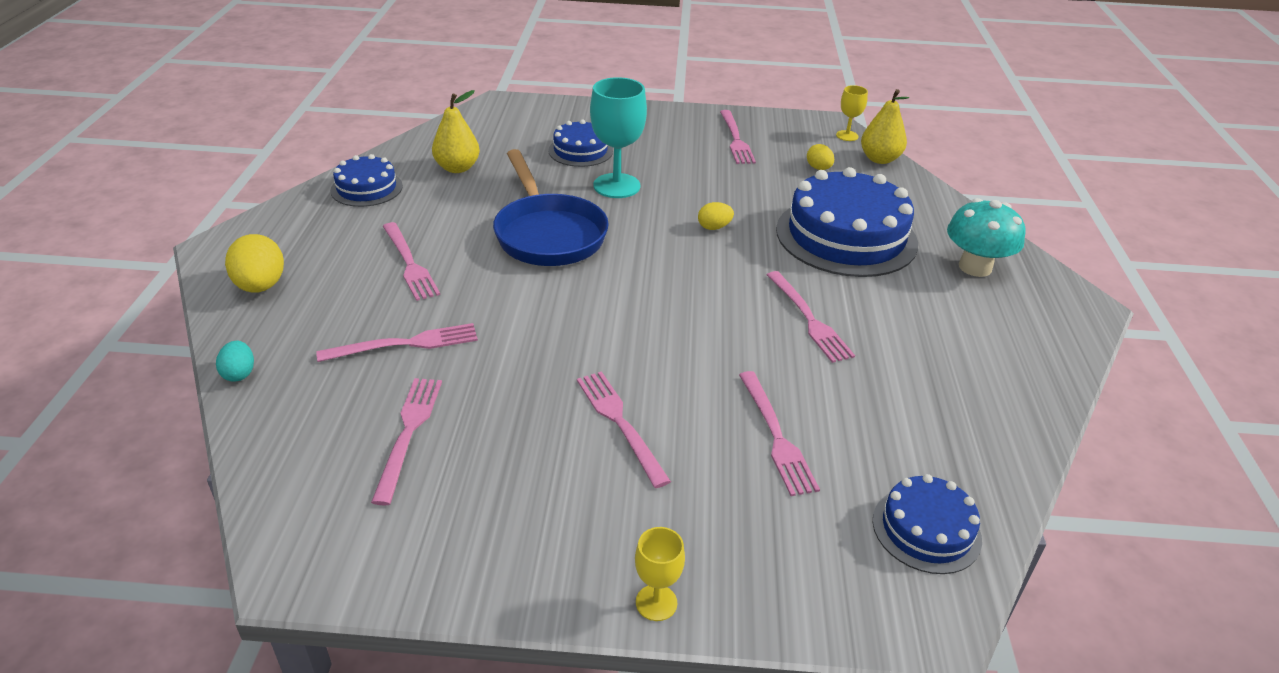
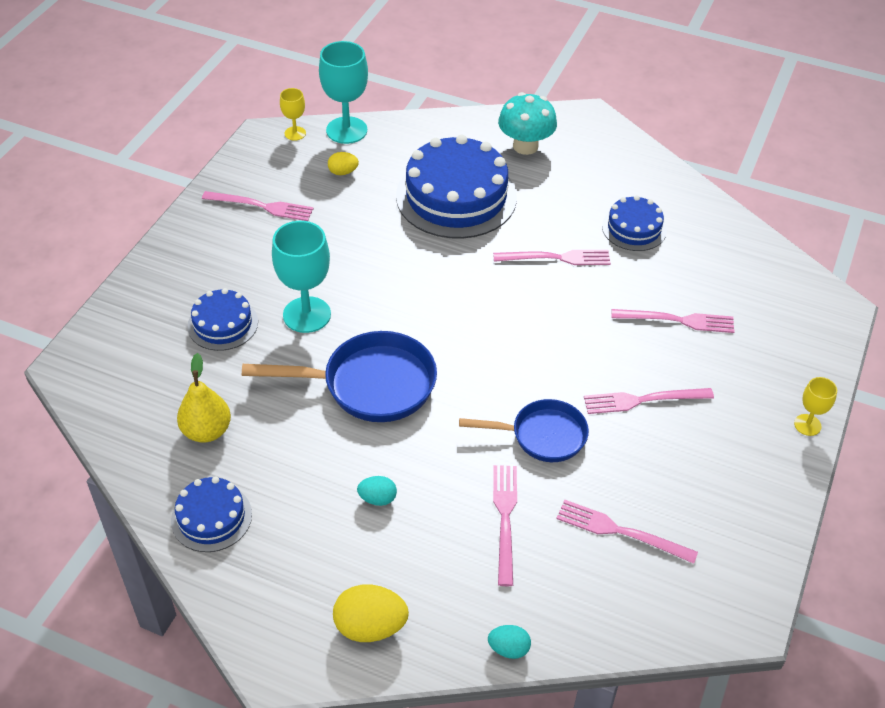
camera: 70 degrees left, 10 degrees up
(409, 263) = (377, 499): pink fork -> turquoise egg
(529, 351) = (542, 436): none -> blue pan
(714, 227) = (408, 270): yellow egg -> none
(879, 159) = (346, 130): yellow pear -> turquoise goblet
(926, 529) = (773, 282): blue cake -> blue cake (634, 228)

